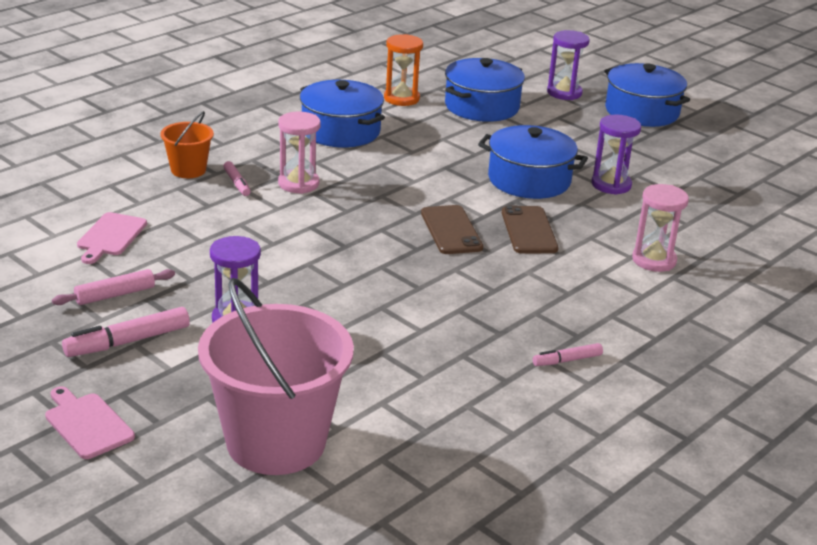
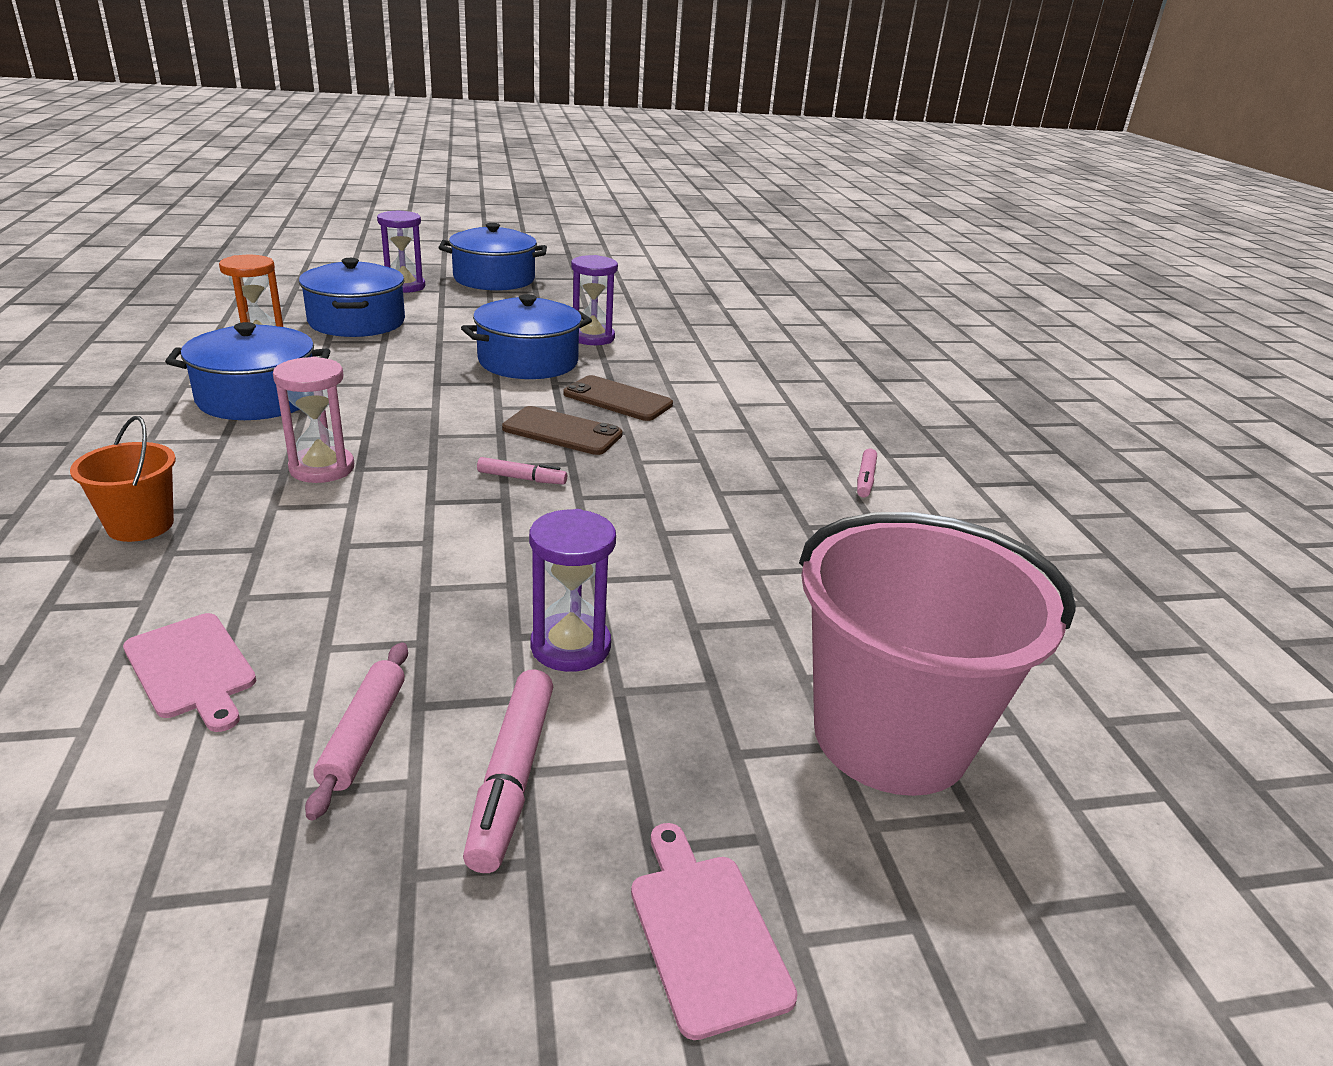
camera: 55 degrees left, 0 degrees up
(87, 424) = (705, 933): pink cutting board -> pink cutting board turned 75 degrees clockwise
(237, 183) = (244, 506): pink marker -> pink marker (522, 478)
(654, 260) = (739, 375): pink hourglass -> none

